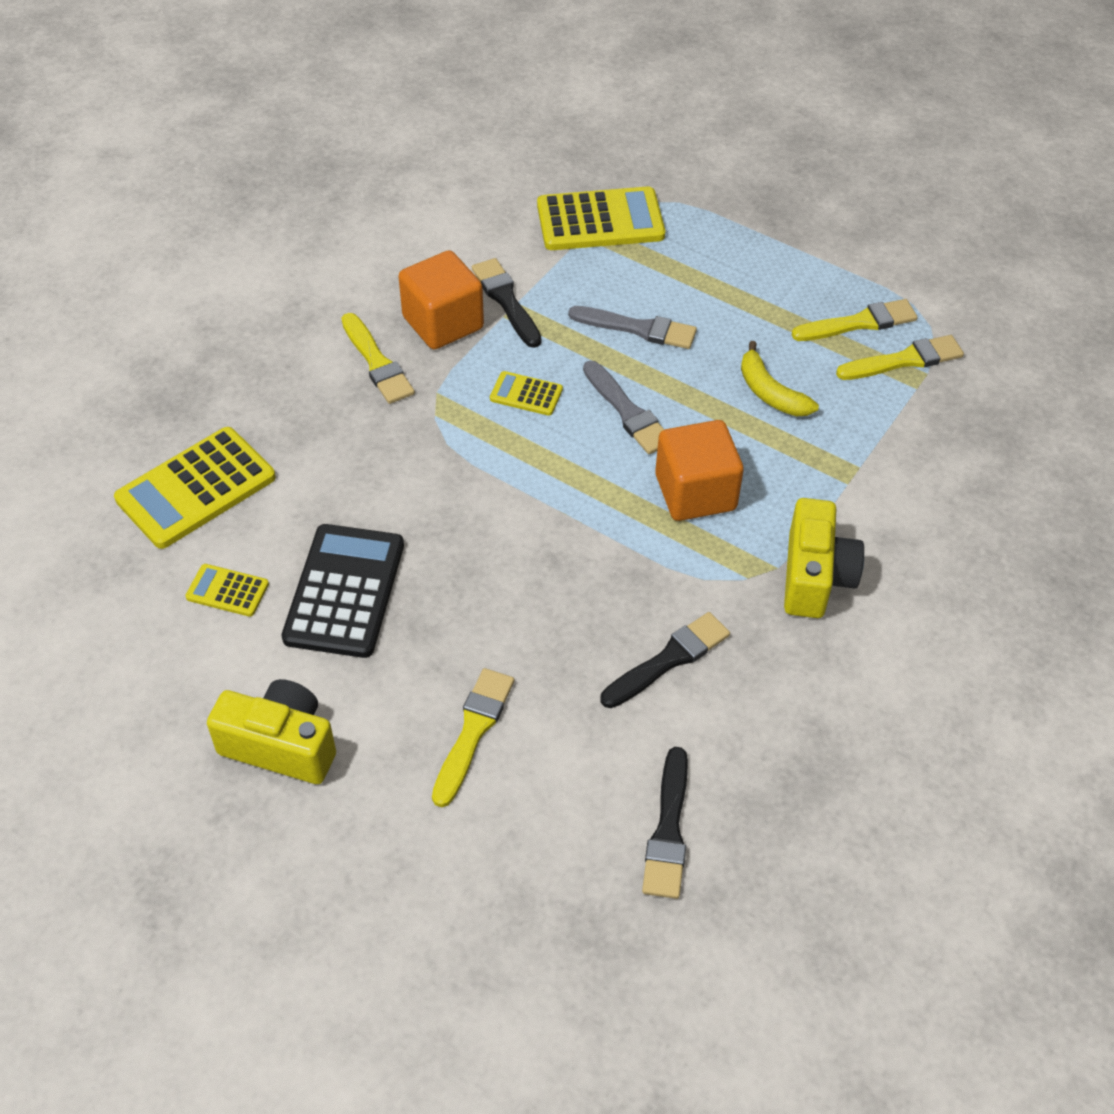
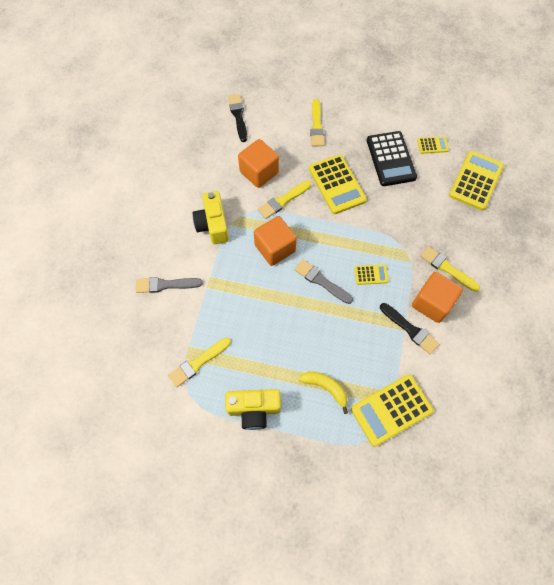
camera: 160 degrees right, 15 degrees up
(281, 745) = (377, 102): yellow camera -> yellow camera (254, 409)
(501, 575) = (336, 184): none -> yellow calculator
(638, 328) = (337, 335): grey brush -> grey brush (165, 285)
(669, 659) = (259, 172): black brush -> orange cube
(770, 392) = (259, 316): yellow banana -> yellow banana (325, 388)
(859, 323) = (227, 381): yellow brush -> yellow brush (283, 201)

